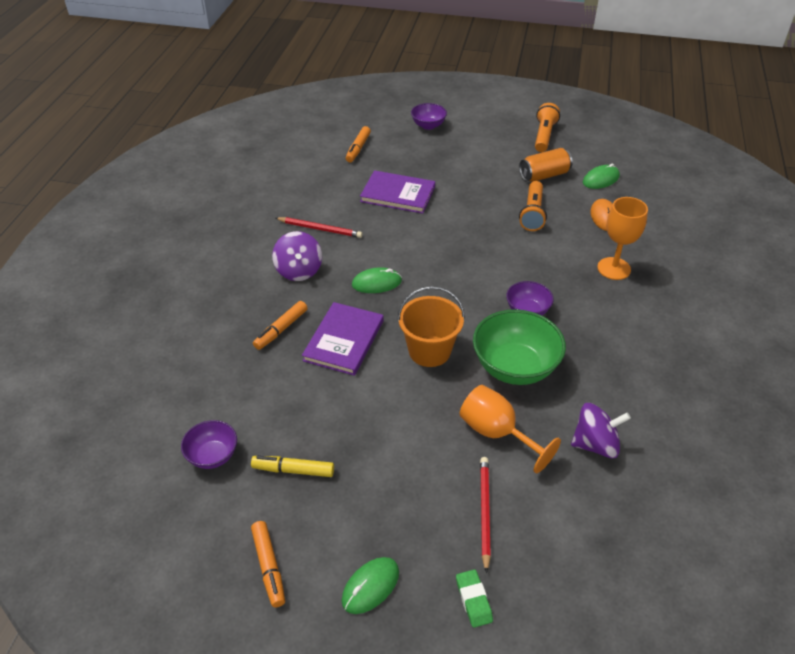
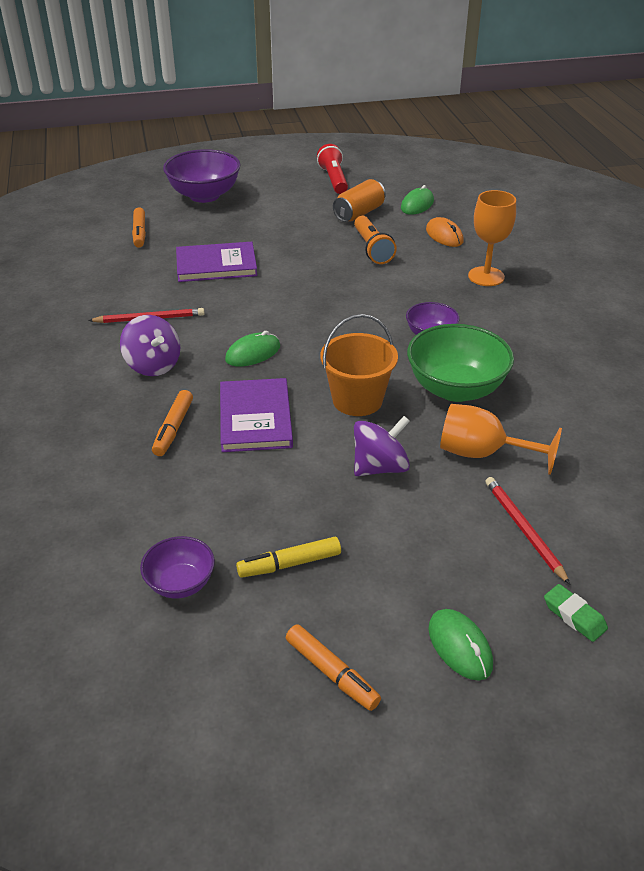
camera: 25 degrees left, 5 degrees down
(370, 586) = (460, 646): green mouse -> green mouse turned 45 degrees counterclockwise
(428, 125) = (204, 195): purple bowl -> purple bowl, size x1.81
(544, 136) = (333, 179): orange flashlight -> red flashlight
(595, 444) = (583, 432): purple spinning top -> purple spinning top (380, 467)

